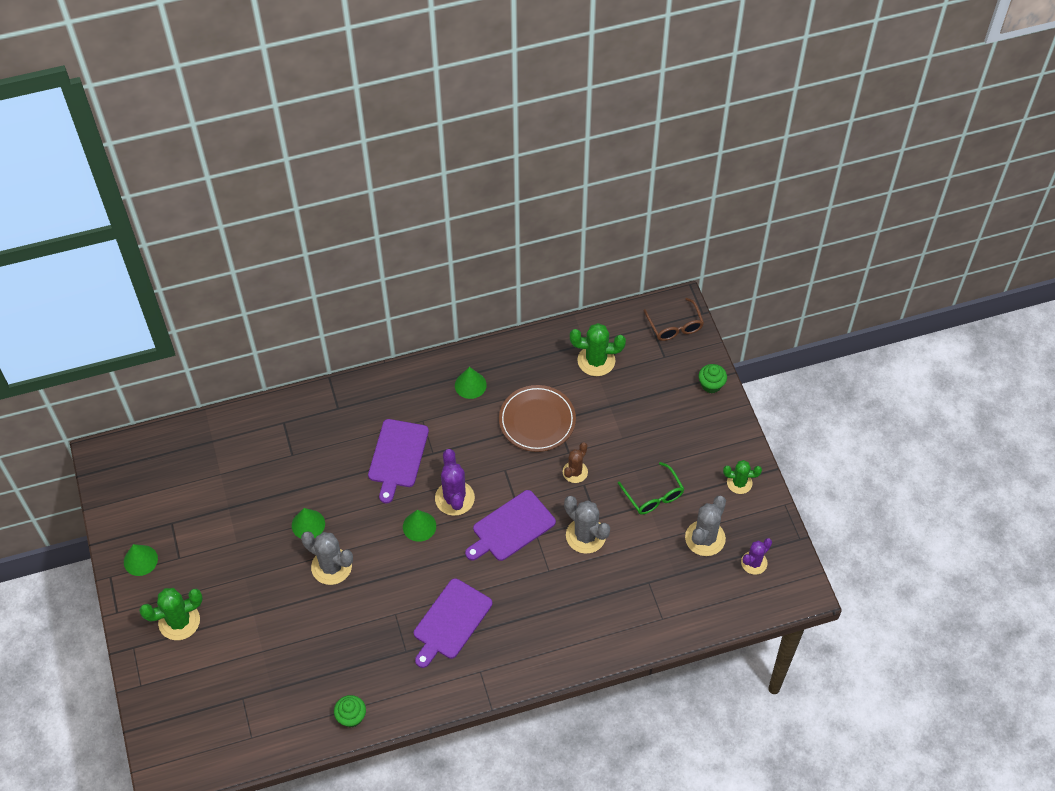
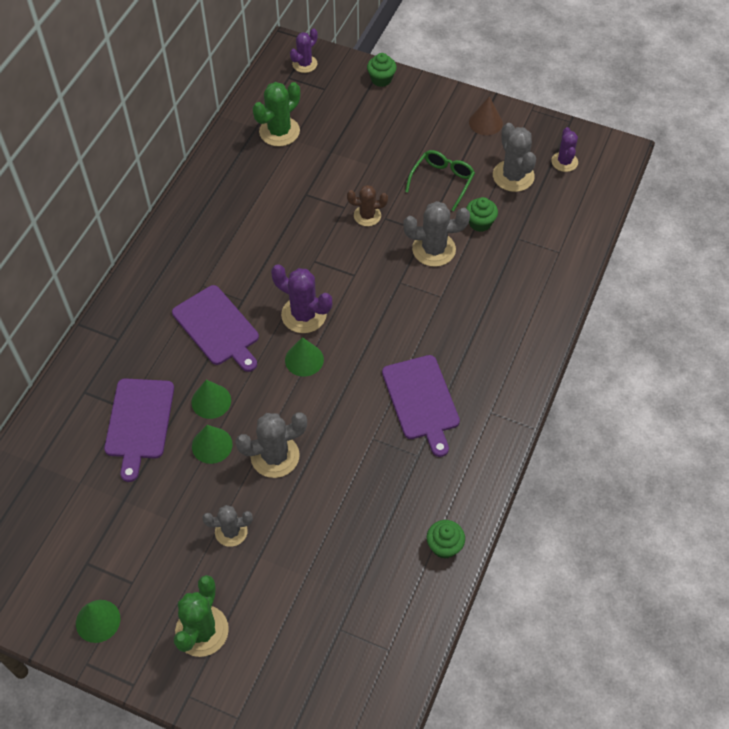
camera: 50 degrees left, 0 degrees up
(257, 584) = (231, 531): none -> grey cactus
(470, 385) = (206, 228): green cone -> green cone (211, 401)
(511, 527) = (374, 294): purple cutting board -> purple cutting board (139, 422)
(537, 420) = (291, 207): brown plate -> none
(575, 472) = (367, 216): brown cactus -> brown cactus turned 75 degrees counterclockwise
(638, 548) = (480, 223): none -> green cupcake
(653, 496) = (442, 181): green glasses -> green glasses turned 75 degrees counterclockwise
(675, 326) = (304, 64): brown glasses -> purple cactus
(739, 483) = (485, 122): green cactus -> brown cone

